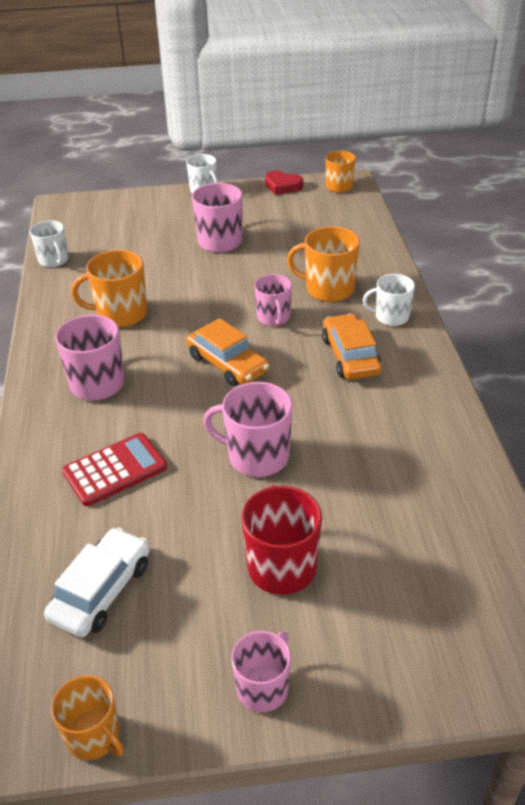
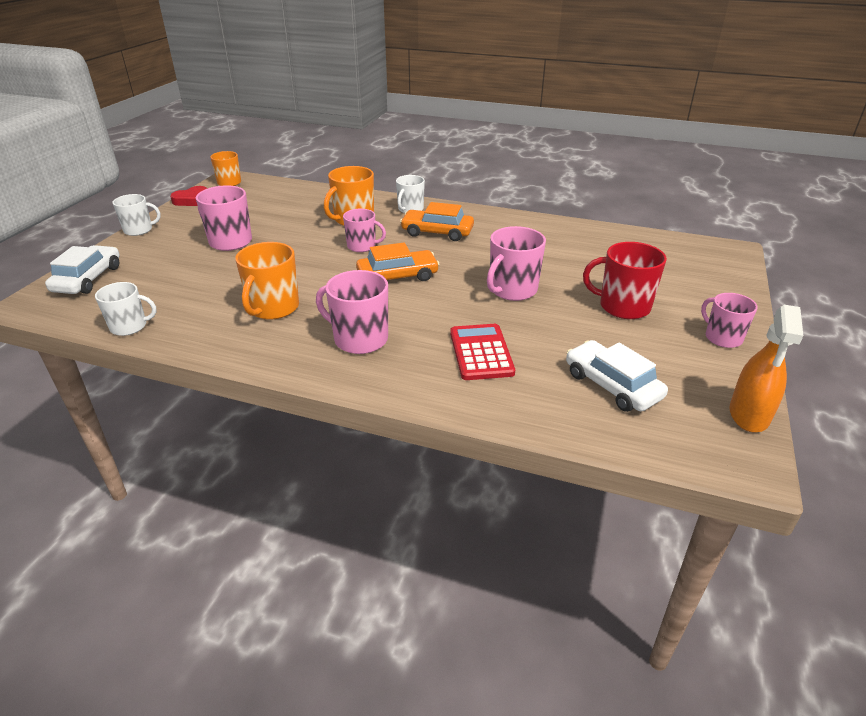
camera: 65 degrees left, 5 degrees down
(94, 736) = (749, 415): orange mug -> orange spray bottle
(109, 209) = (88, 279): none -> white car

